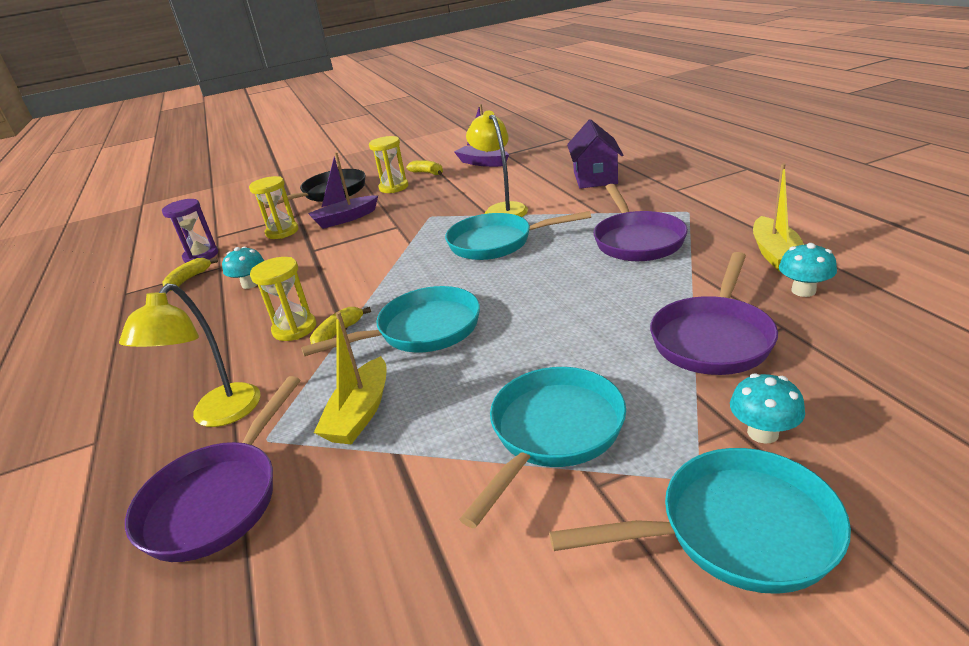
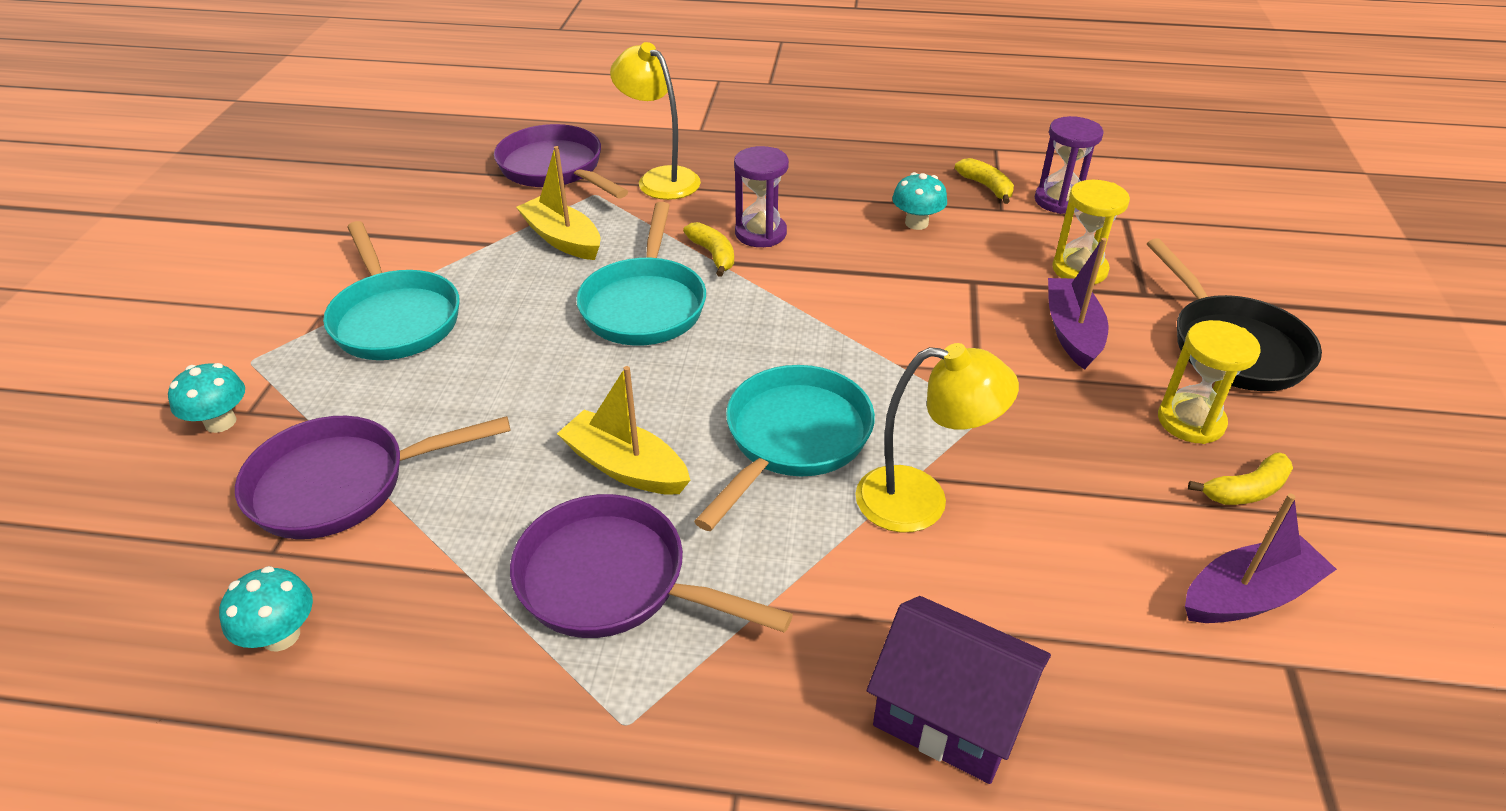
camera: 115 degrees right, 10 degrees up
(294, 329) = (760, 233): yellow hourglass -> purple hourglass
(713, 338) = (341, 484): purple pan -> purple pan turned 75 degrees counterclockwise
(736, 531) = (199, 350): turquoise pan -> none
(775, 254) = (373, 697): yellow boat -> yellow boat (625, 467)

